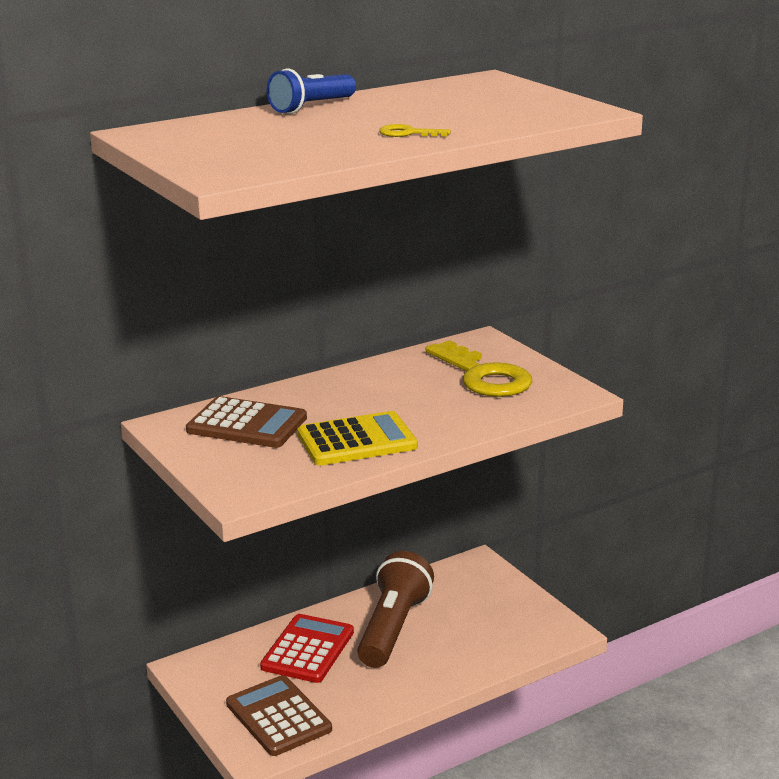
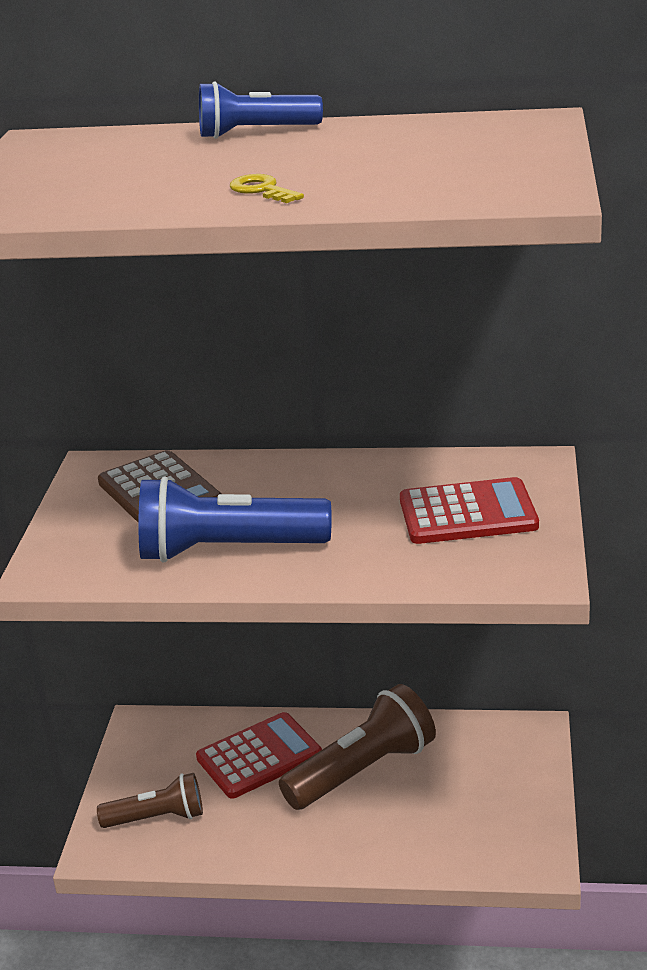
camera: 40 degrees right, 5 degrees up
(278, 717) = (157, 818): brown calculator -> brown flashlight
(357, 441) = (227, 550): yellow calculator -> blue flashlight
(483, 376) = (468, 513): yellow key -> red calculator

